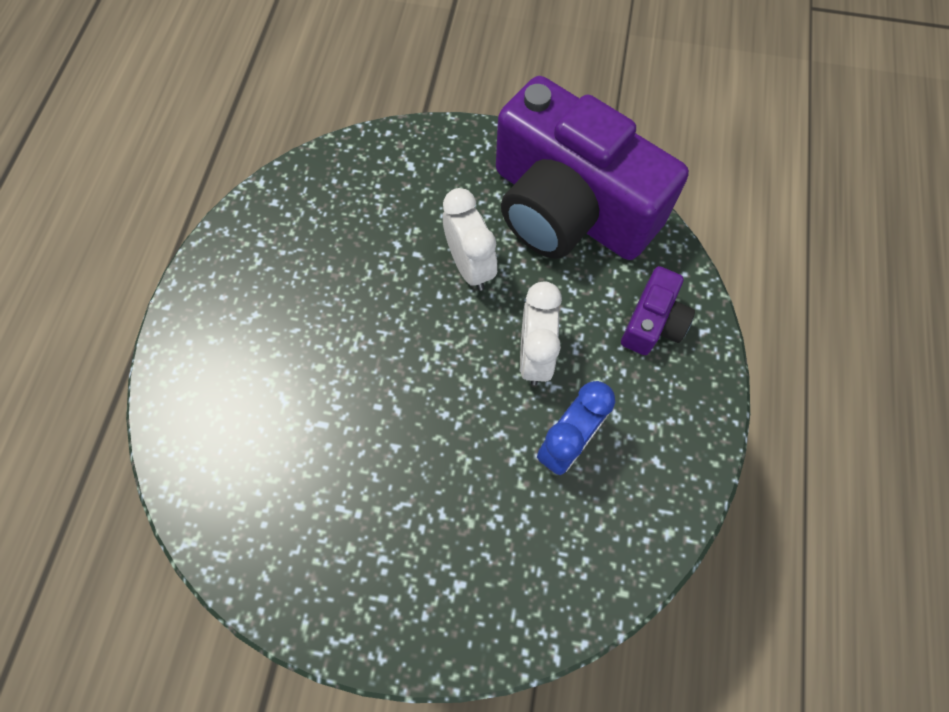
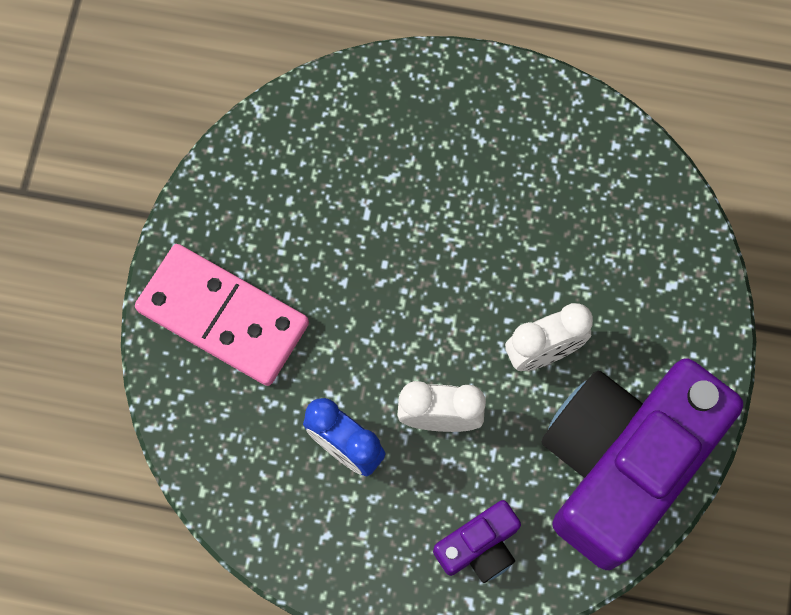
camera: 90 degrees right, 5 degrees up
(429, 576) = (223, 316): none -> pink domino
(653, 322) = (479, 546): purple camera -> purple camera turned 60 degrees counterclockwise

